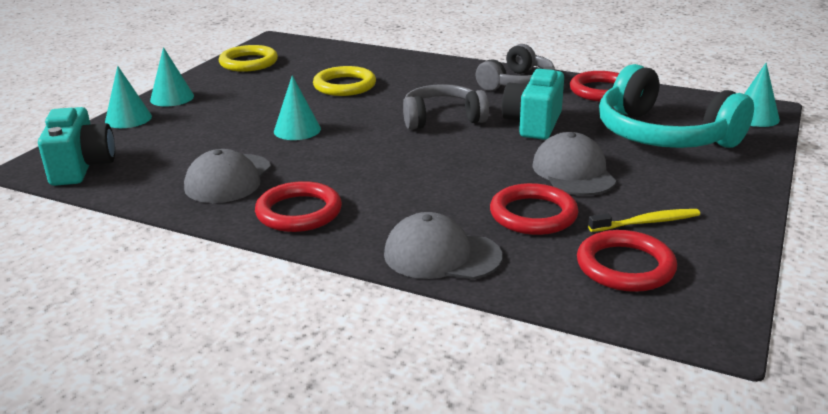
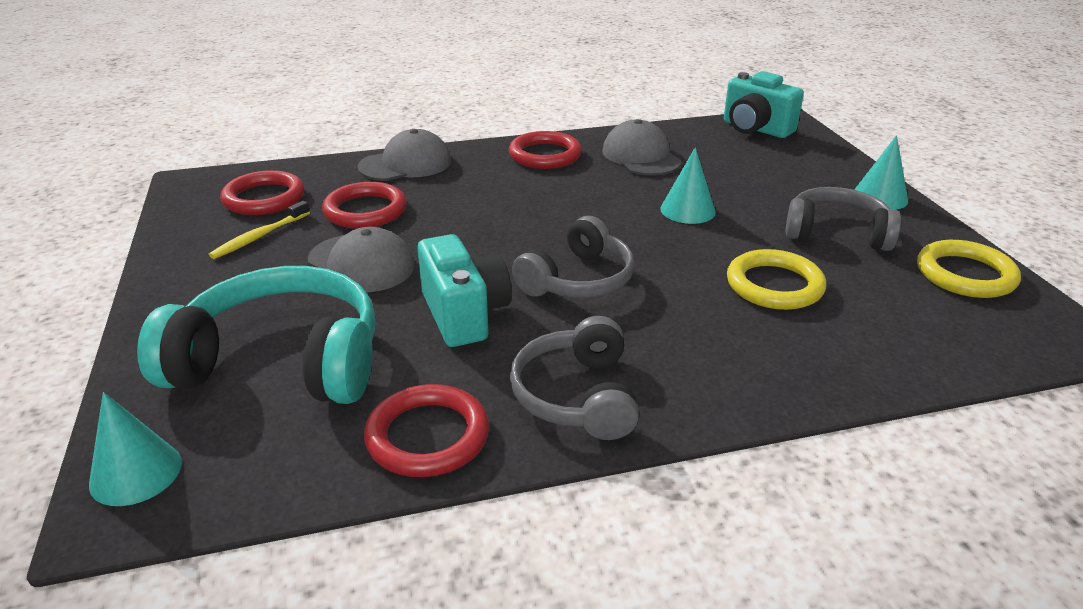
camera: 140 degrees right, 5 degrees up
(128, 119) = (844, 166): turquoise cone -> none
(251, 92) = (836, 233): none -> grey headphones

